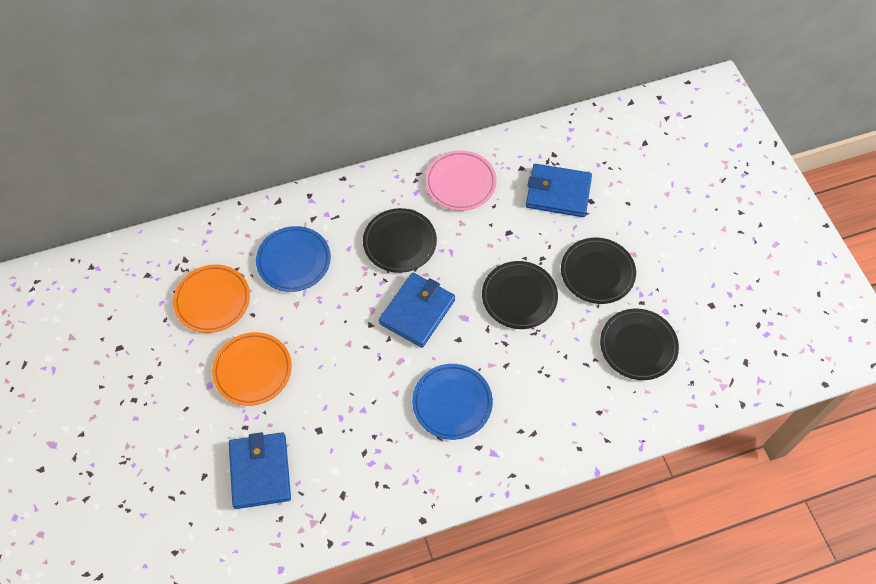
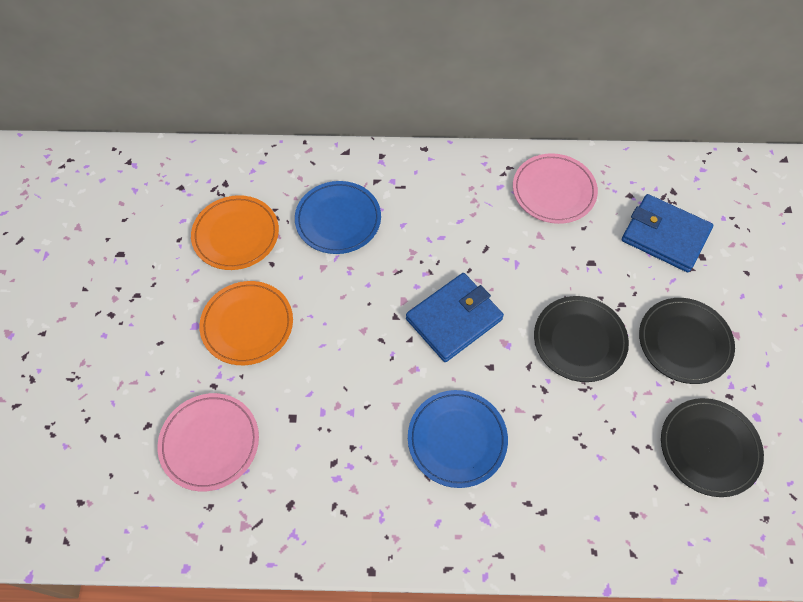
camera: 20 degrees right, 0 degrees up
(260, 471) = (210, 443): blue wallet -> pink plate
(400, 242) = (462, 235): black plate -> none

